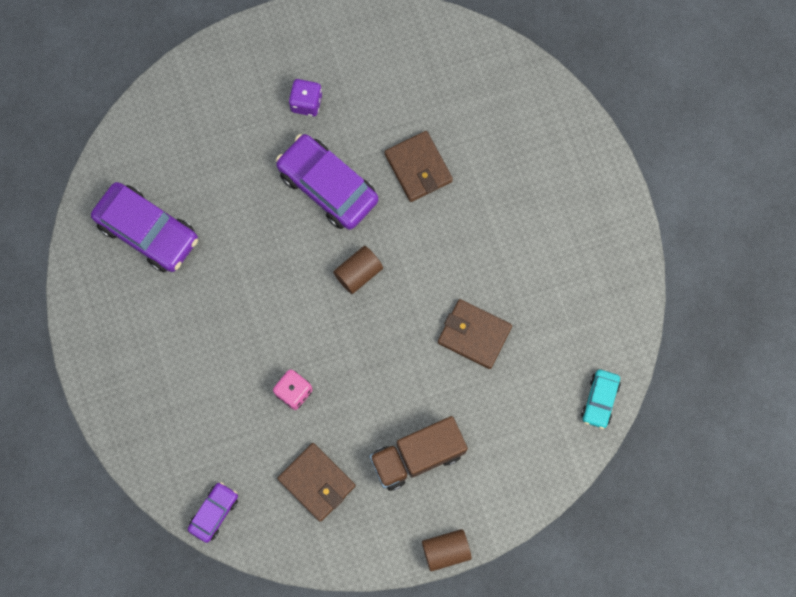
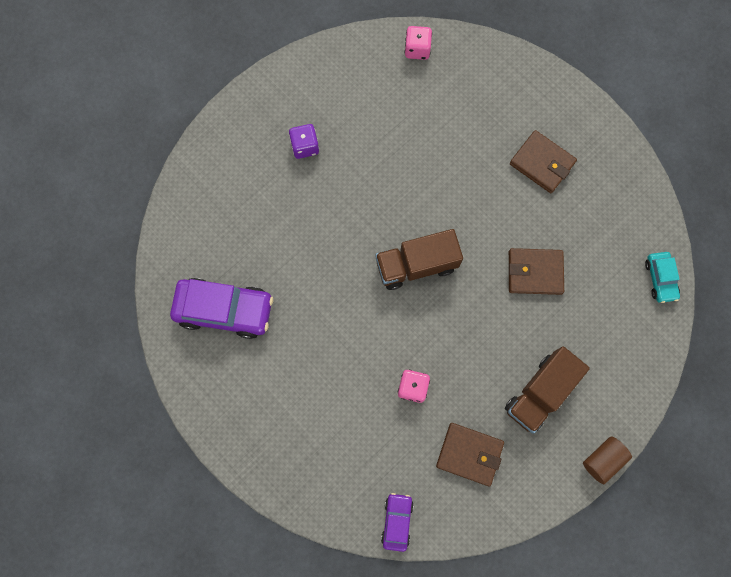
camera: 25 degrees left, 0 degrees up
(327, 187) = (356, 206): purple car -> none
(358, 273) = (416, 265): brown cylinder -> brown truck
(418, 168) = (422, 158): brown wallet -> brown wallet (542, 163)
(471, 52) = (417, 49): none -> pink dice

